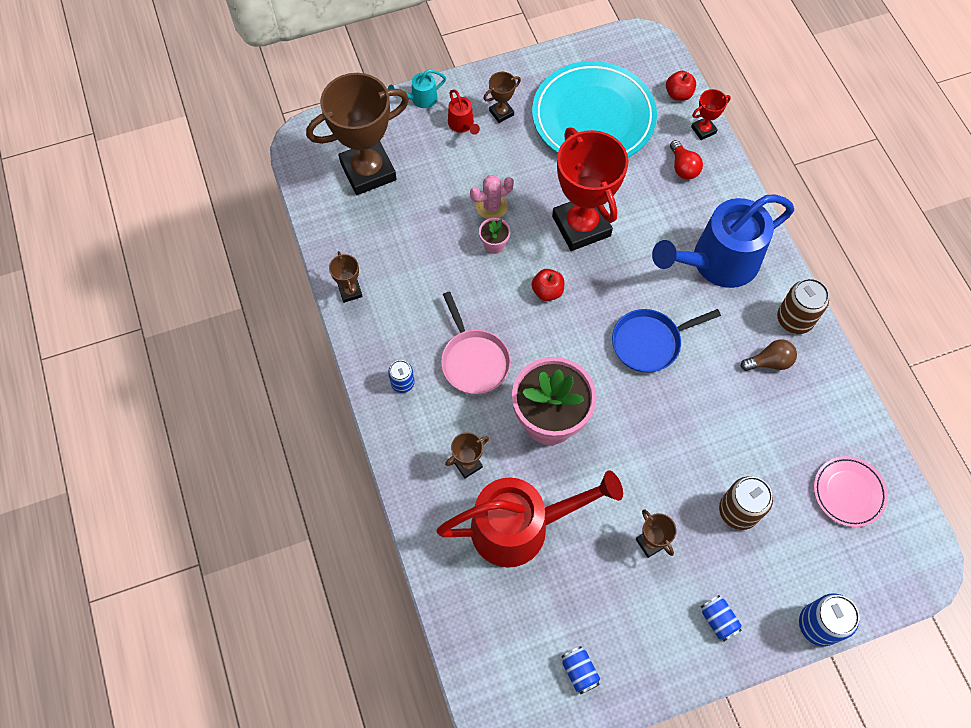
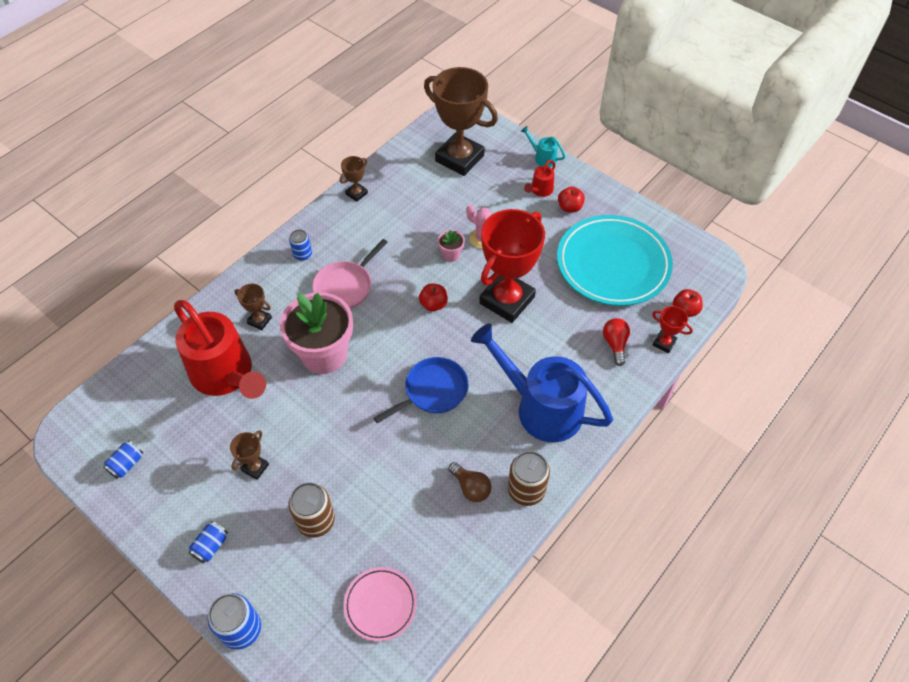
camera: 60 degrees right, 10 degrees down
(501, 113) = (569, 207): brown trophy -> red apple
(649, 342) = (433, 391): blue pan -> blue pan turned 105 degrees clockwise
(683, 167) = (615, 344): red light bulb -> red light bulb turned 135 degrees clockwise

